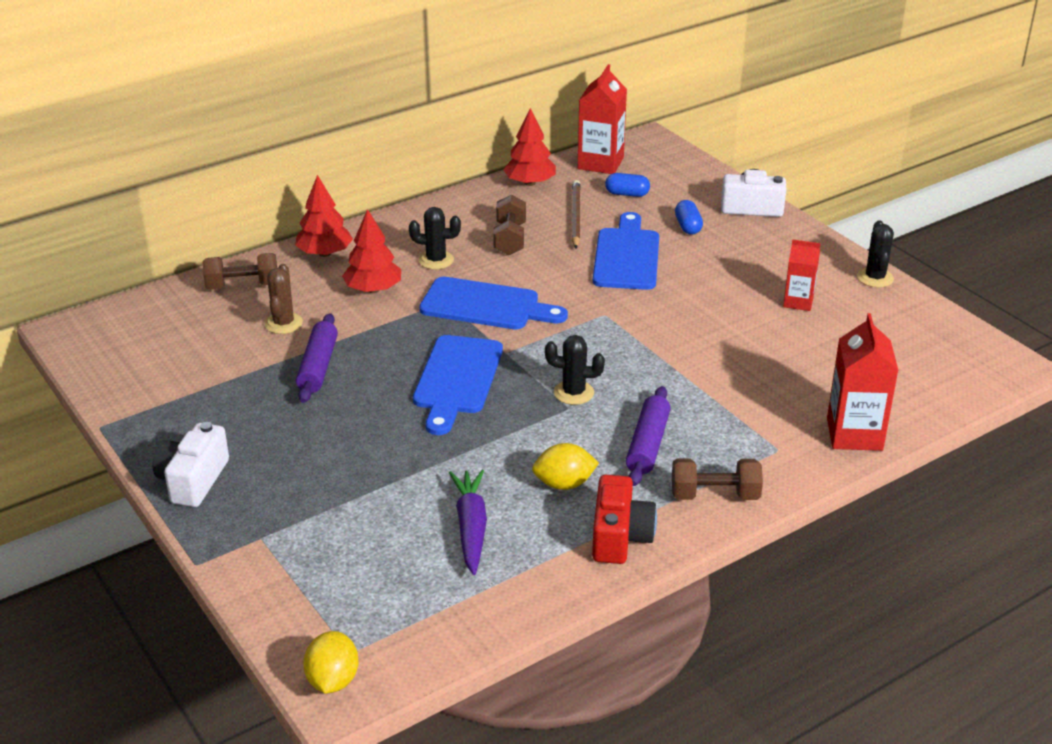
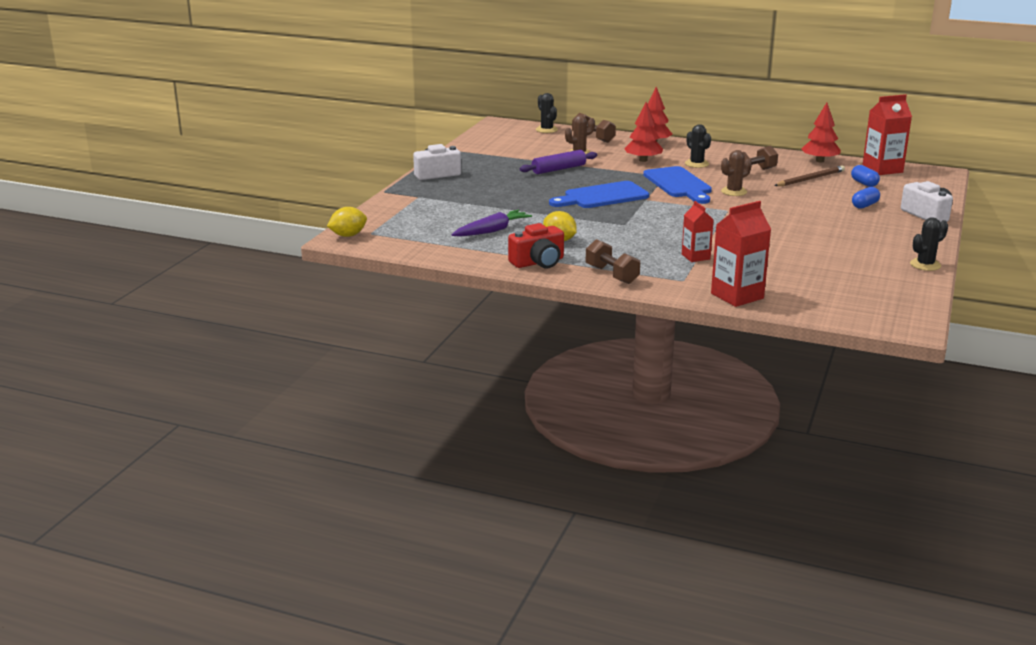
camera: 55 degrees right, 10 degrees down
(554, 282) = (734, 192): none -> brown cactus
(573, 393) = (640, 222): black cactus -> black cactus (546, 130)
(627, 256) = (797, 200): blue cutting board -> none
(647, 444) = (627, 249): purple rolling pin -> none
(798, 302) = (847, 251): red carton -> red carton (695, 257)

